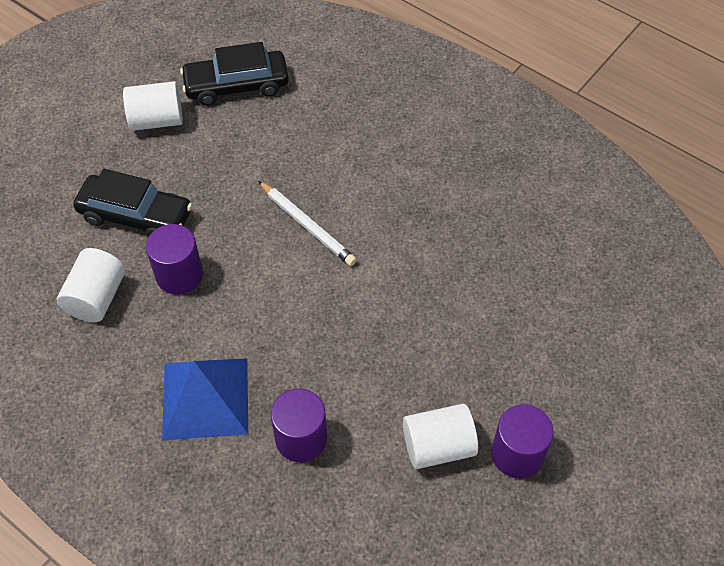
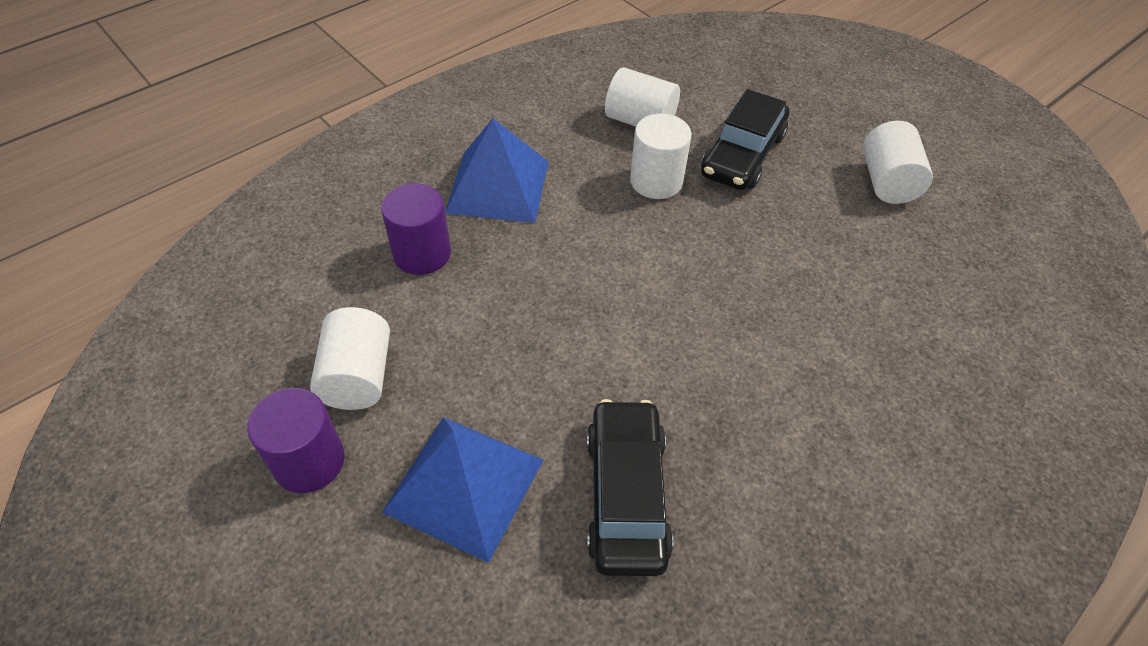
camera: 100 degrees right, 5 degrees down
(179, 275) = (656, 181): purple cylinder -> white cylinder
(236, 85) = (956, 261): black car -> black car (626, 495)
(307, 226) = (709, 301): white pencil -> none
(502, 349) = (464, 485): none -> blue pyramid

